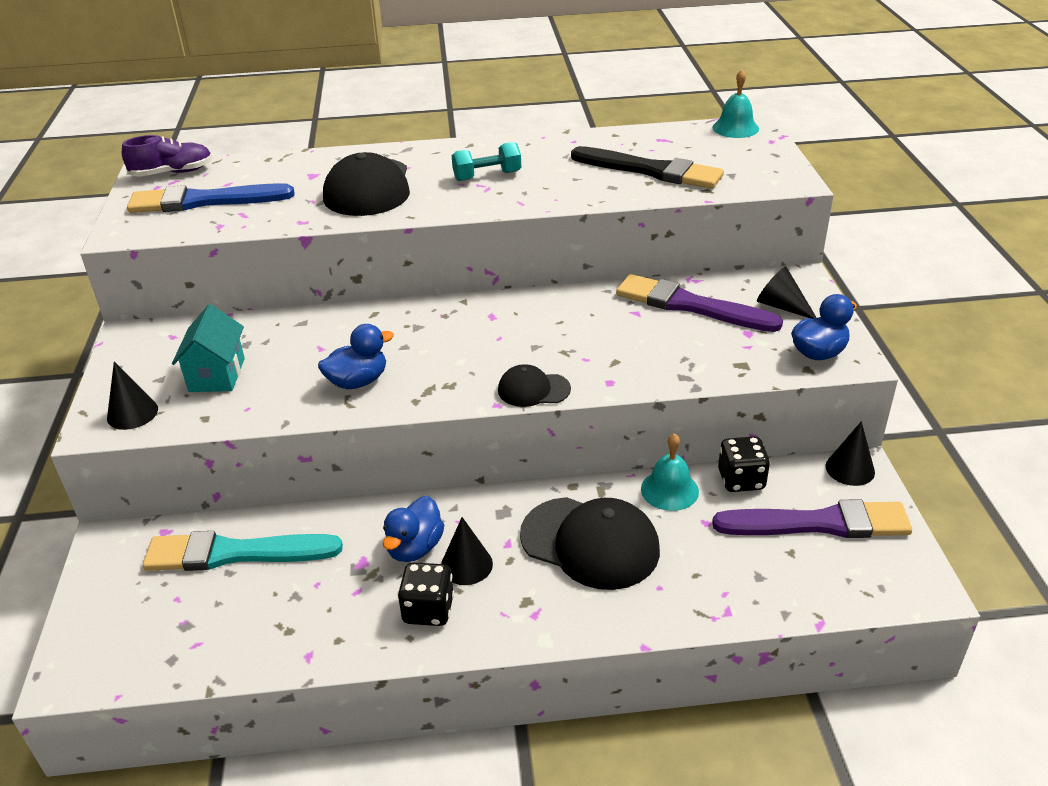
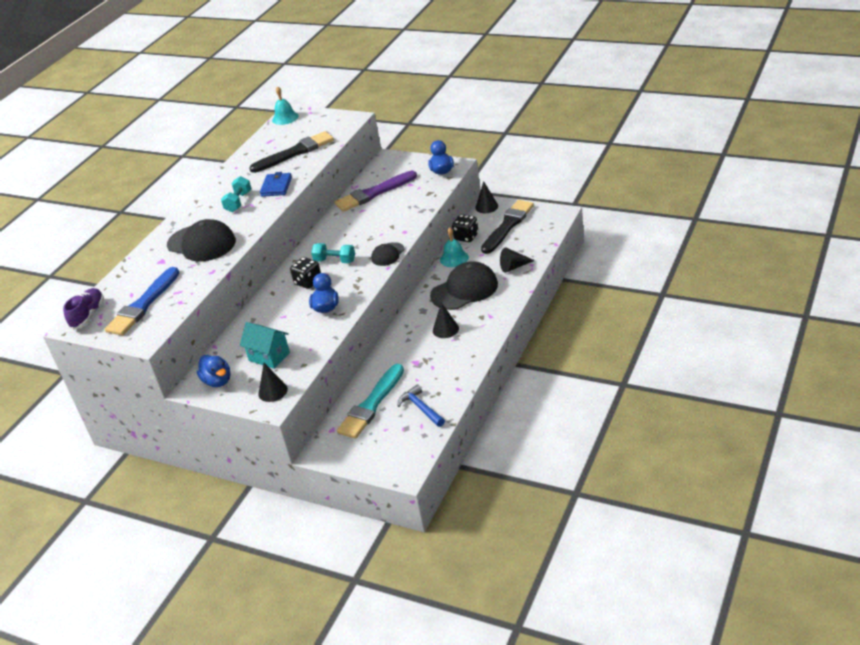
camera: 55 degrees left, 0 degrees up
(242, 623) = (420, 408): none -> blue hammer
(414, 548) = (421, 343): blue duck -> blue duck (218, 381)
(428, 610) = (462, 347): black dice -> black dice (308, 282)
(484, 340) = (335, 261): none -> turquoise dumbbell
(547, 190) = (276, 187): none -> blue wallet
(782, 306) = (401, 169): black cone -> black cone (514, 267)
(818, 523) = (508, 226): purple brush -> black brush

